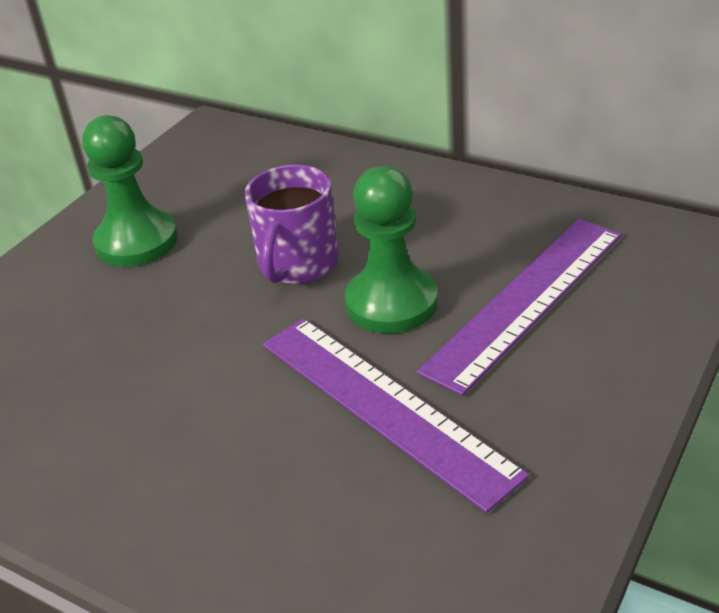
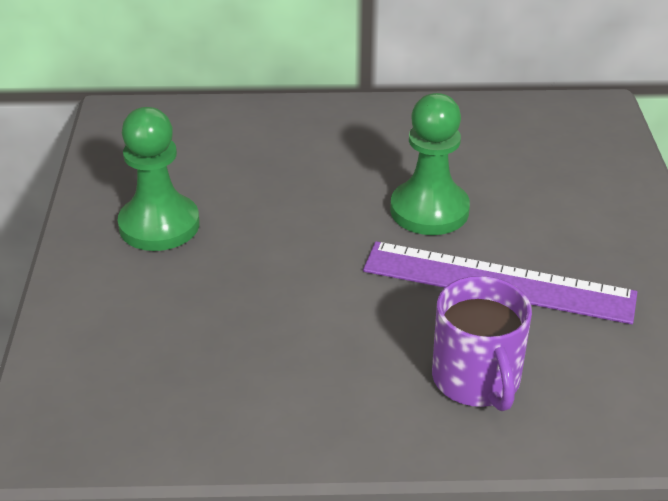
camera: 35 degrees left, 0 degrees up
(297, 263) = (324, 203): purple mug -> purple mug (477, 379)
(526, 300) = (523, 180): purple ruler -> none

